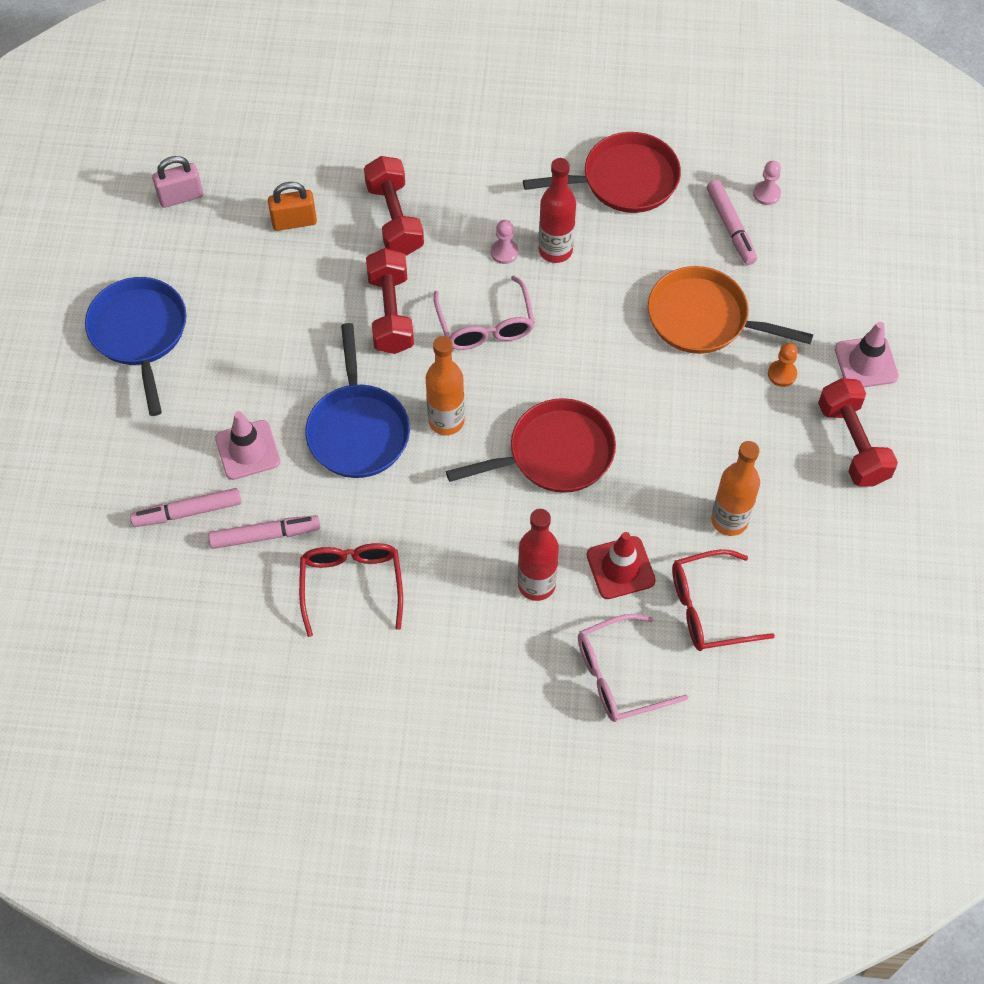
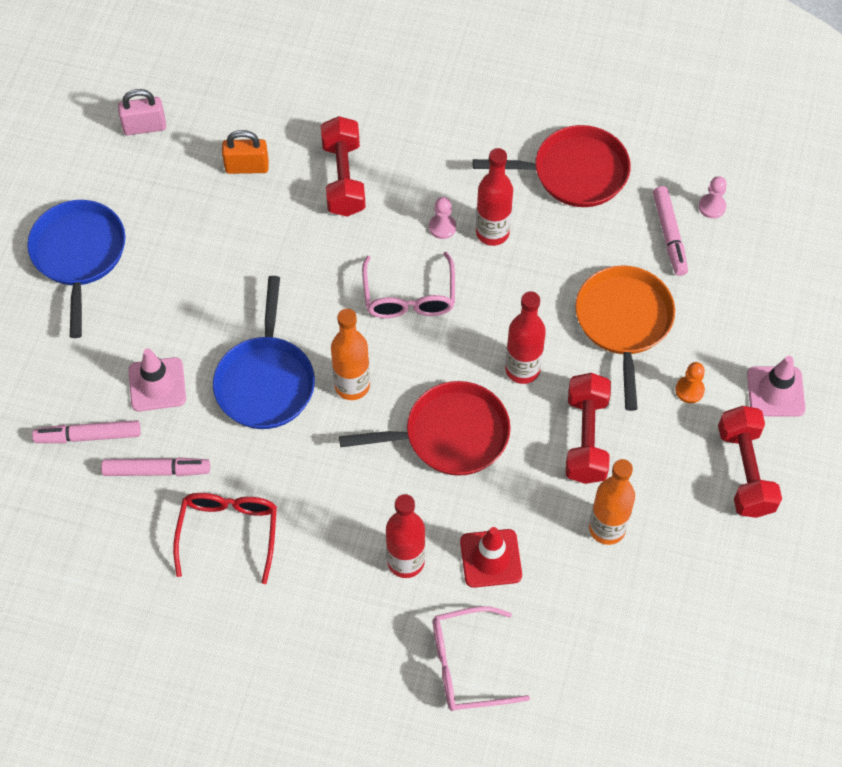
camera: 10 degrees right, 0 degrees up
(390, 313) = (320, 271): red dumbbell -> red dumbbell (586, 438)
(613, 379) = (522, 369): none -> red bottle
(704, 318) = (624, 322): orange pan -> orange pan turned 60 degrees clockwise
(709, 608) = (569, 613): red glasses -> none

